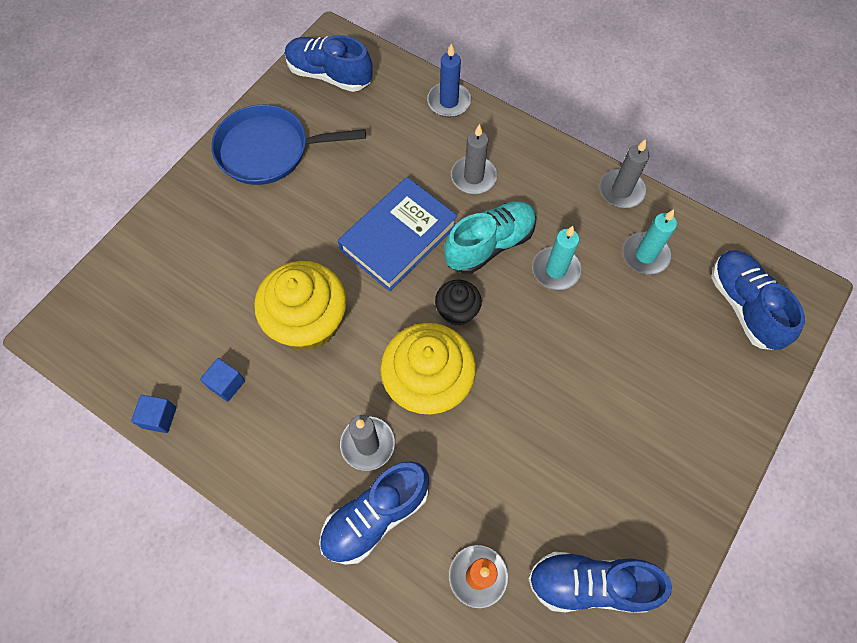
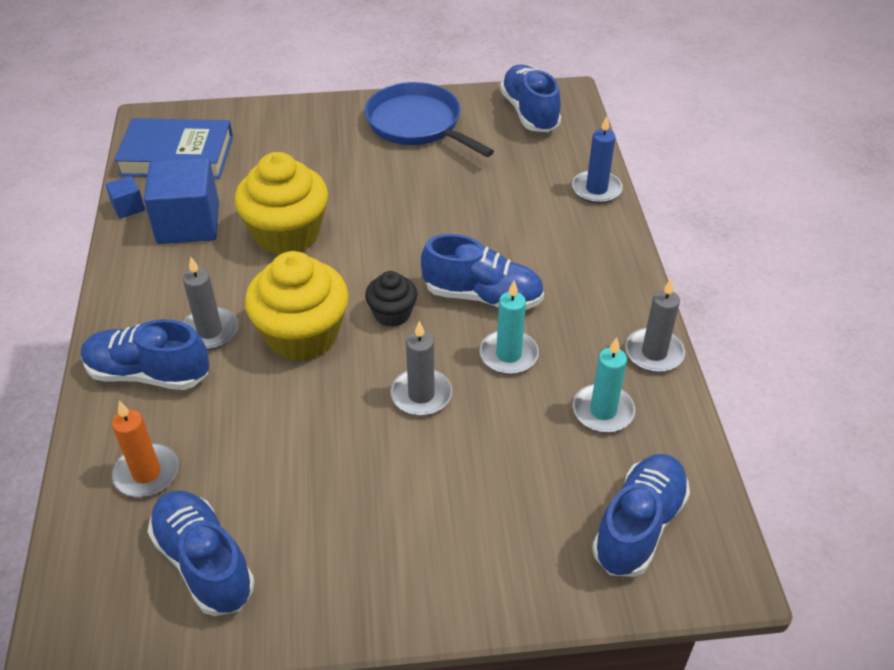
camera: 50 degrees right, 20 degrees down
(226, 384) = (188, 223): blue cube -> blue cube, size x2.17
(398, 237) = (423, 238): blue book -> blue book (177, 155)
(473, 177) = (539, 247): grey candle -> grey candle (421, 395)
(489, 244) = (482, 296): turquoise shoe -> blue shoe

